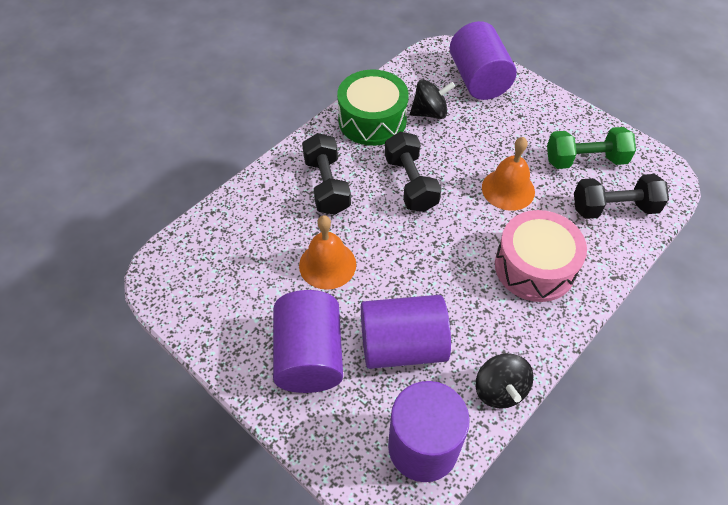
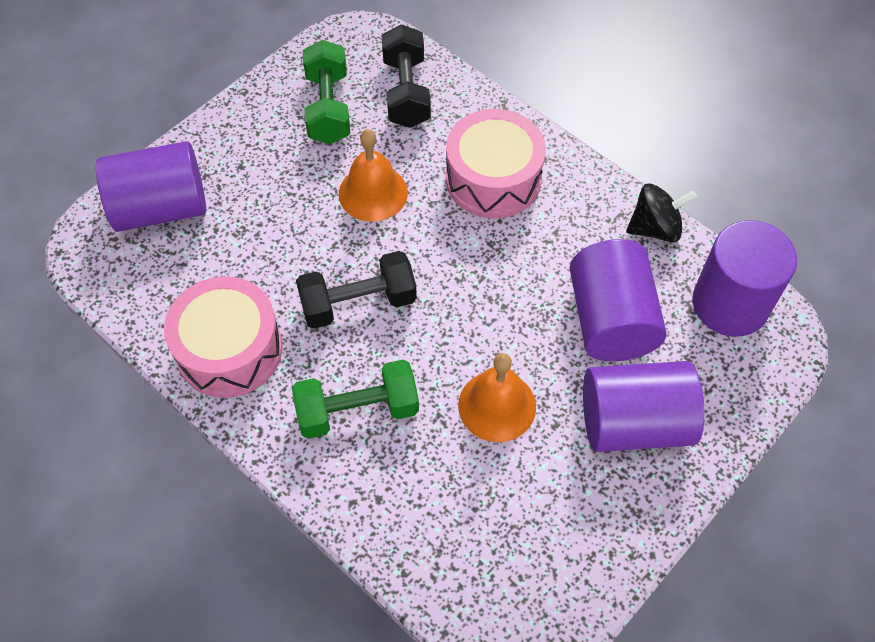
camera: 90 degrees left, 5 degrees up
(327, 185) = (357, 410): black dumbbell -> green dumbbell
(372, 120) = (229, 350): green drum -> pink drum
(430, 113) = (222, 273): black spinning top -> none

